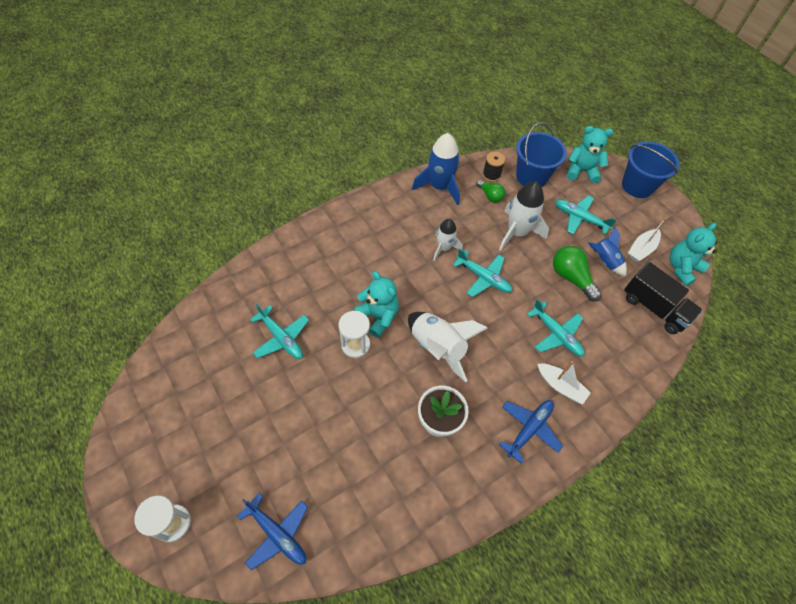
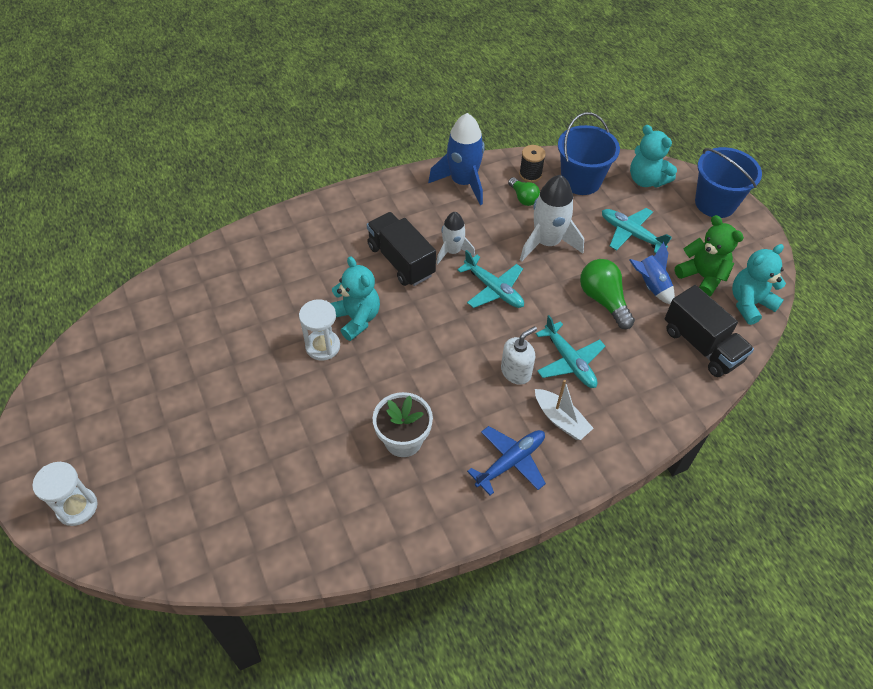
camera: 10 degrees right, 5 degrees down
(277, 533) = (189, 534): blue plane -> none
(281, 337) = (238, 329): turquoise plane -> none
(404, 261) = (401, 261): none -> black truck
(438, 347) = (420, 360): white rocket -> none
(516, 348) = (516, 372): none -> white soap dispenser
(581, 171) = (646, 180): turquoise teddy bear -> turquoise teddy bear turned 150 degrees counterclockwise
(641, 249) = (702, 277): white boat -> green teddy bear

